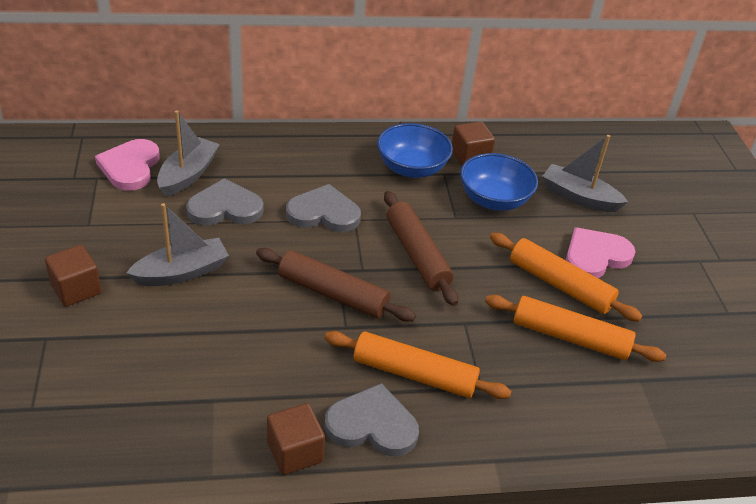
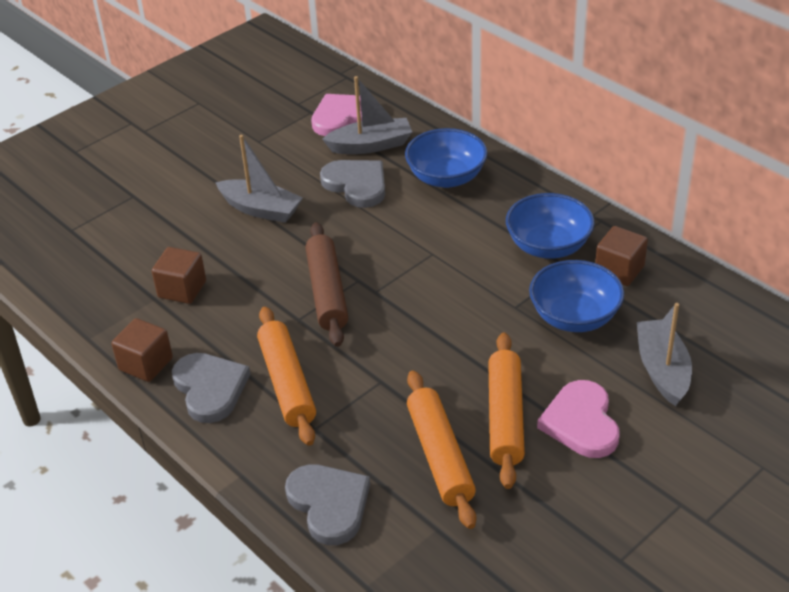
camera: 60 degrees right, 0 degrees up
(76, 289) = (190, 178): brown cube -> brown cube (182, 289)
(279, 165) = (446, 177): none -> blue bowl
(324, 213) = (417, 234): grey heart -> grey heart (329, 504)
(417, 254) = (432, 310): brown rolling pin -> none
(595, 256) = (581, 422): pink heart -> pink heart turned 120 degrees counterclockwise

